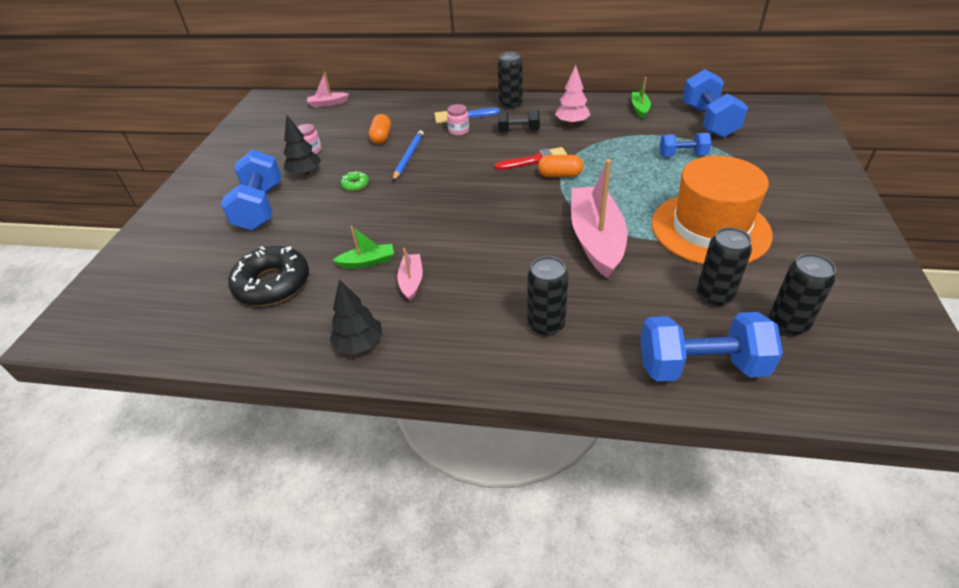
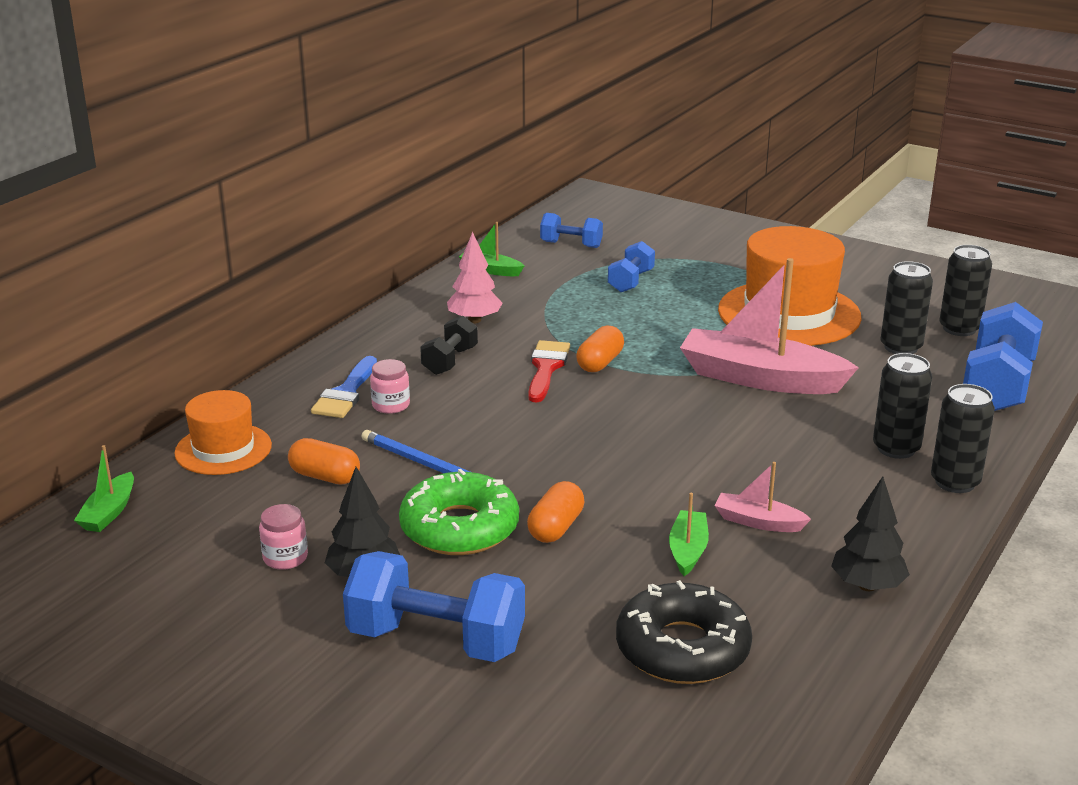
camera: 70 degrees left, 15 degrees down
(328, 103) = (109, 512): pink boat -> green boat
(355, 184) = (459, 528): green donut -> green donut, size x2.30
(369, 212) = (556, 527): none -> orange capsule
(390, 107) = (223, 449): none -> orange hat
(510, 104) = (359, 347): black can -> black can (955, 482)
(709, 121) = (571, 244): blue dumbbell -> blue dumbbell, size x0.56

